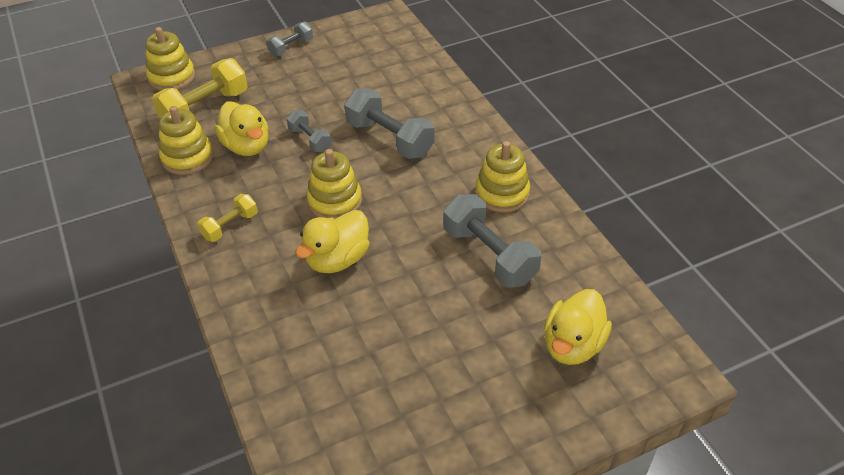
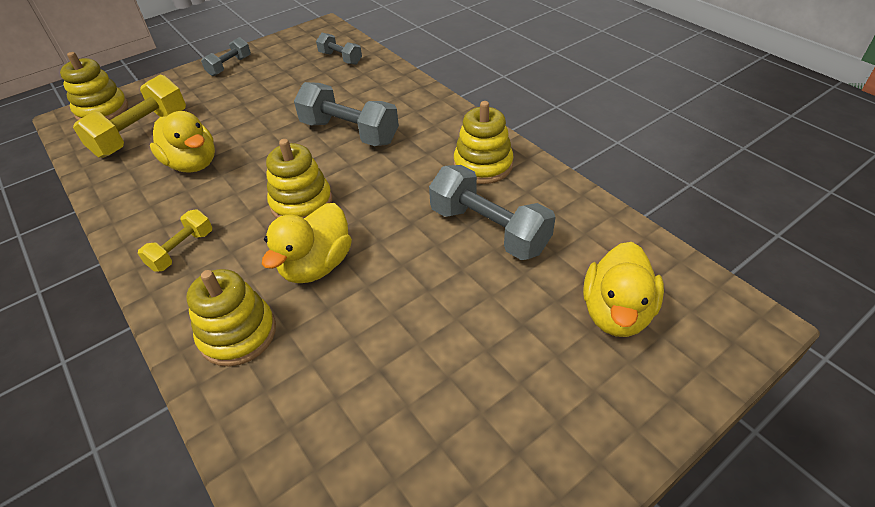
camera: 10 degrees left, 0 degrees up
(187, 157) = (125, 185): yellow stacking toy -> yellow stacking toy (238, 334)
(310, 140) = (263, 146): grey dumbbell -> grey dumbbell (340, 58)

